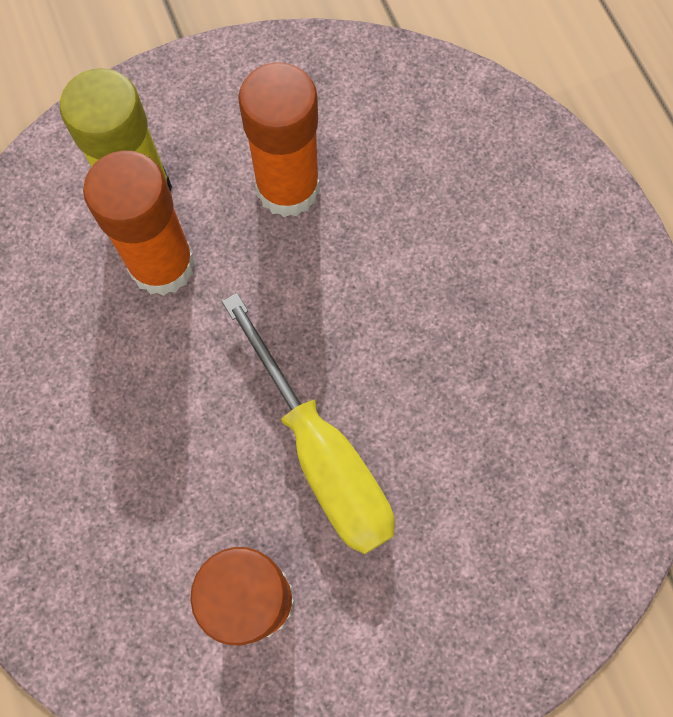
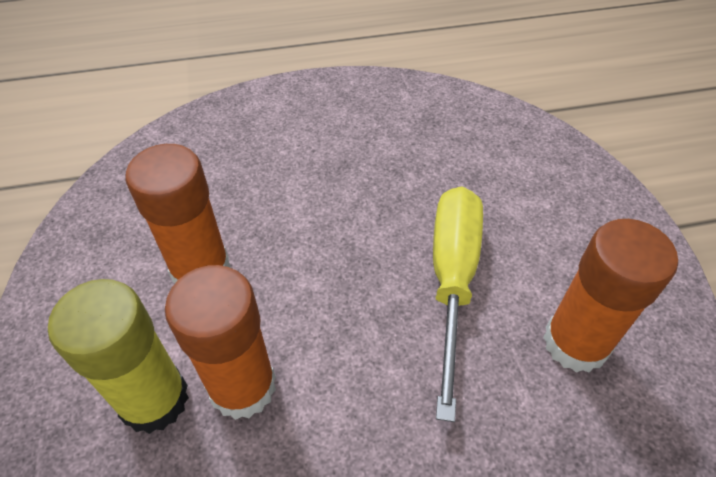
camera: 80 degrees left, 20 degrees down
(321, 454) = (452, 279): yellow screwdriver -> yellow screwdriver turned 60 degrees counterclockwise

